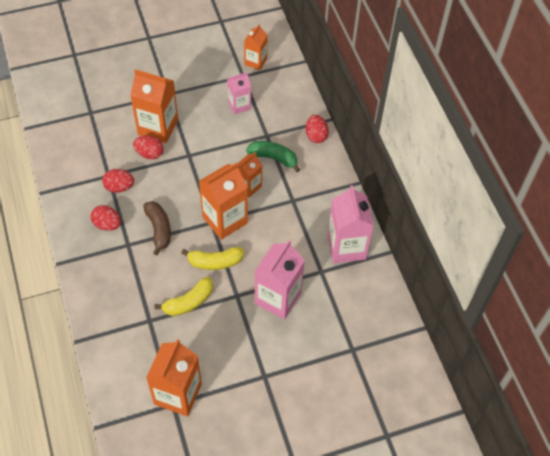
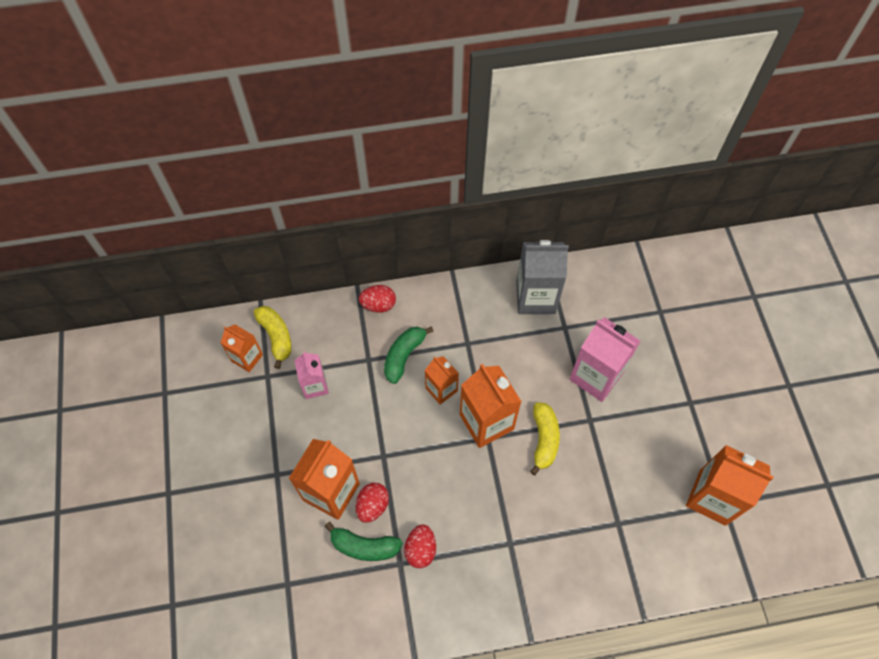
camera: 80 degrees left, 5 degrees up
(107, 224) = (477, 568): red egg -> none
(119, 152) = (364, 546): none -> green banana
(159, 229) = (491, 502): brown banana -> none
(188, 302) = (596, 475): yellow banana -> yellow banana (276, 337)
(346, 247) = (535, 297): pink carton -> grey carton

